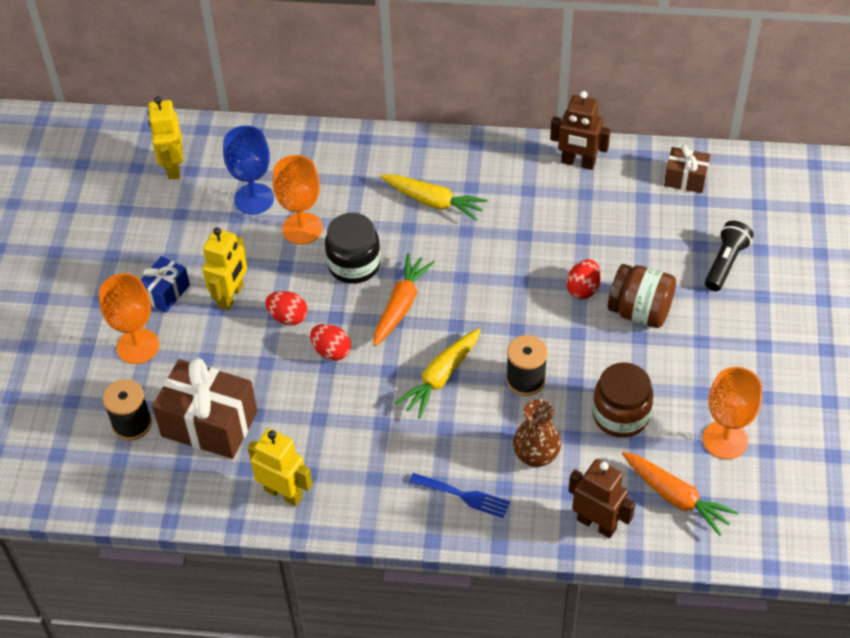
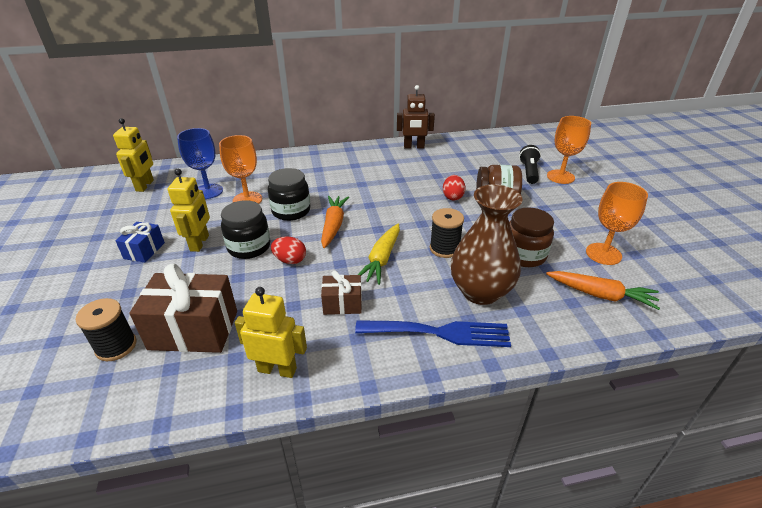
camera: 20 degrees left, 15 degrees down
(138, 346) = (121, 288): orange goblet -> orange goblet (560, 177)
(173, 167) = (145, 185): yellow robot -> yellow robot turned 150 degrees counterclockwise
(288, 317) = (249, 247): red egg -> black jar
(433, 201) = (333, 174): yellow carrot -> none
(463, 496) = (440, 332): blue fork -> blue fork, size x1.67
(536, 455) = (480, 291): brown vase -> brown vase, size x1.68
(596, 524) = (558, 327): brown robot -> none
(685, 179) = (479, 144): brown gift -> brown gift (342, 304)

